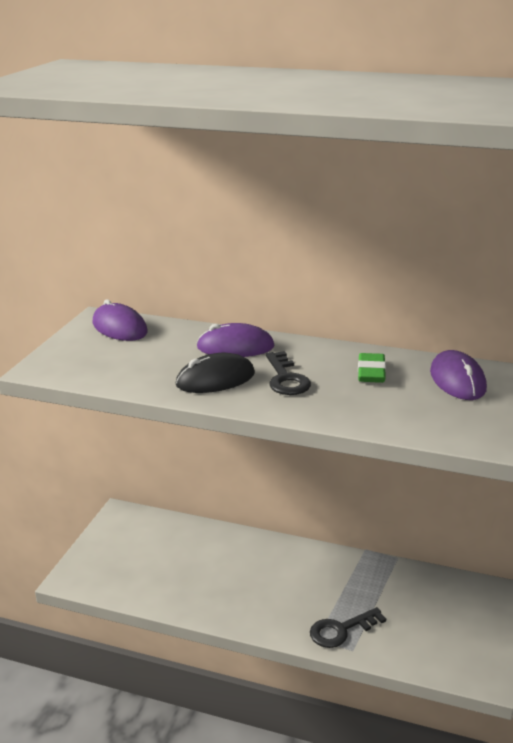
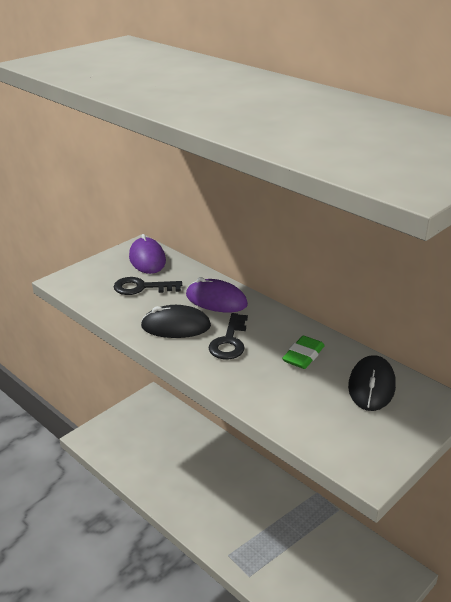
camera: 25 degrees right, 5 degrees up
(341, 630) = (251, 555): black key -> black key (142, 287)
(457, 380) = (371, 386): purple mouse -> black mouse

